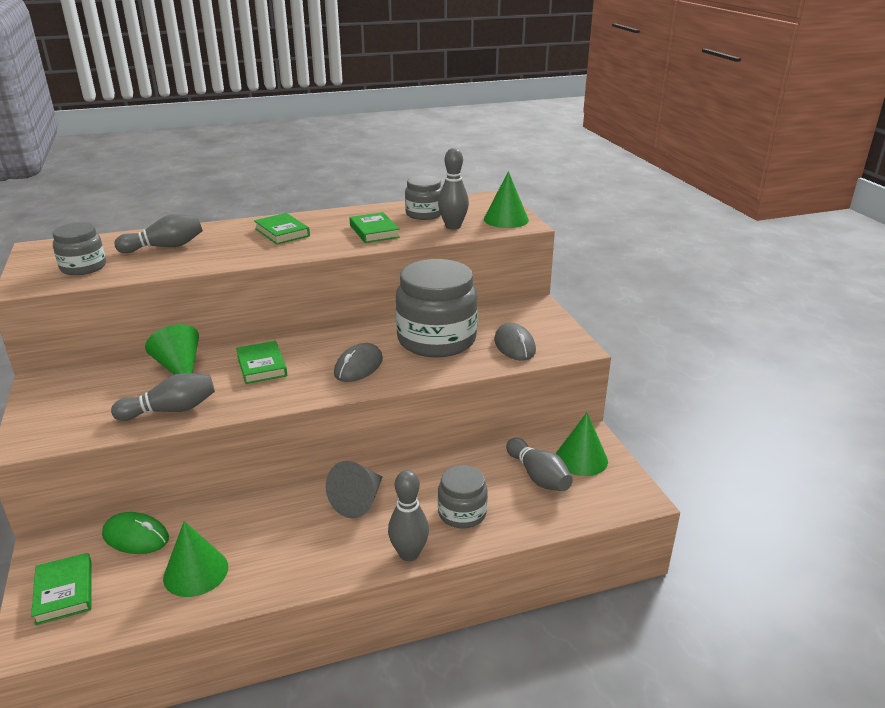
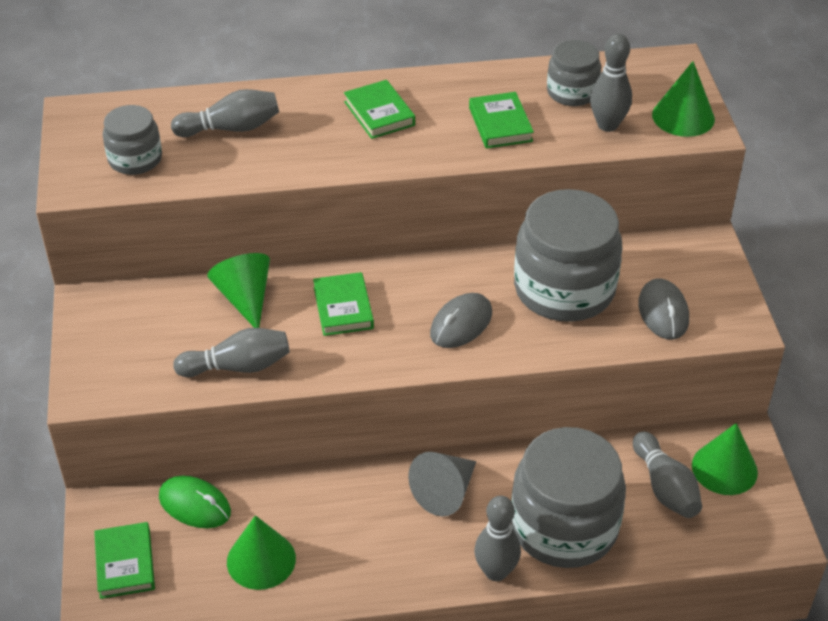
camera: 10 degrees right, 15 degrees up
(462, 513) = (564, 526): grey jar -> grey jar, size x1.89

